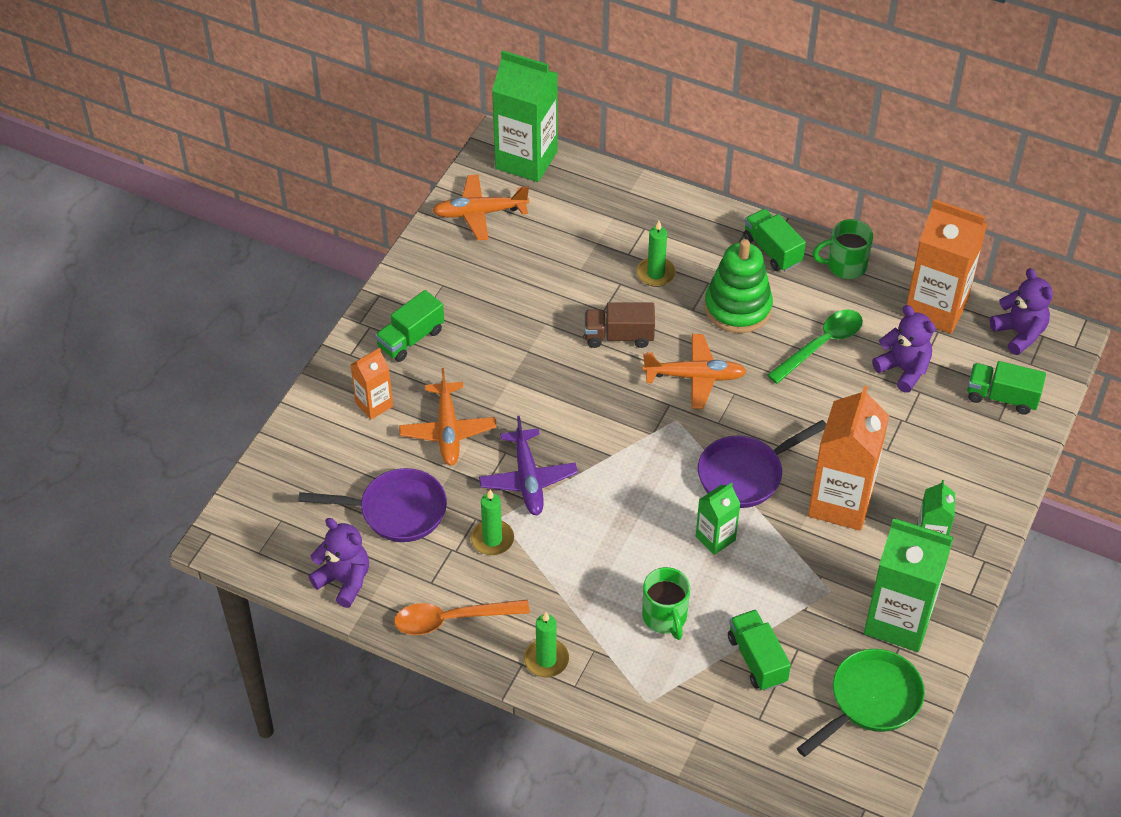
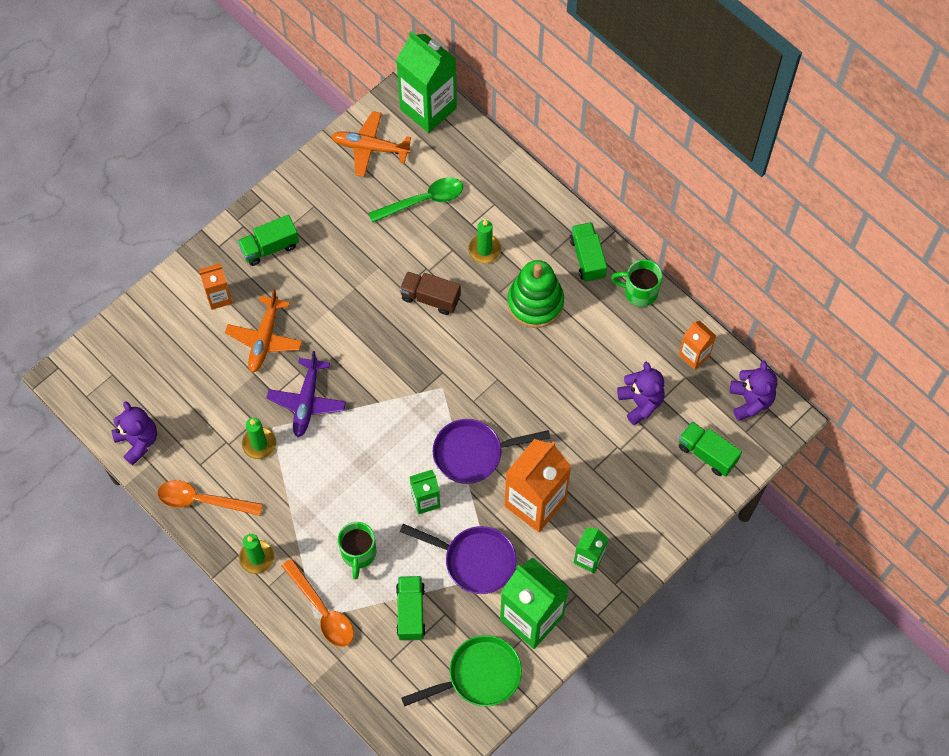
camera: 20 degrees right, 15 degrees up
(396, 511) = (199, 395): purple pan -> purple pan (474, 560)
(651, 691) = (322, 610): none -> orange spoon
(695, 377) = (473, 354): orange plane -> none
(821, 345) = (586, 358): green spoon -> green spoon (423, 201)
(936, 308) = (694, 355): orange carton -> orange carton, size x0.52

